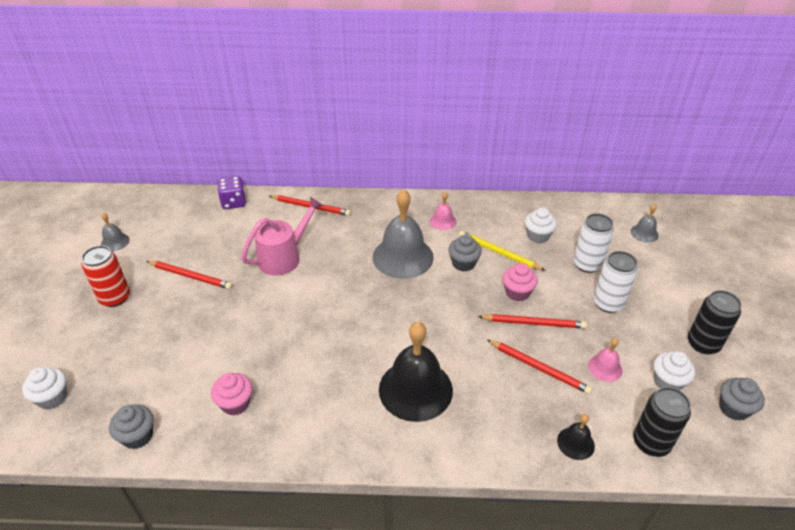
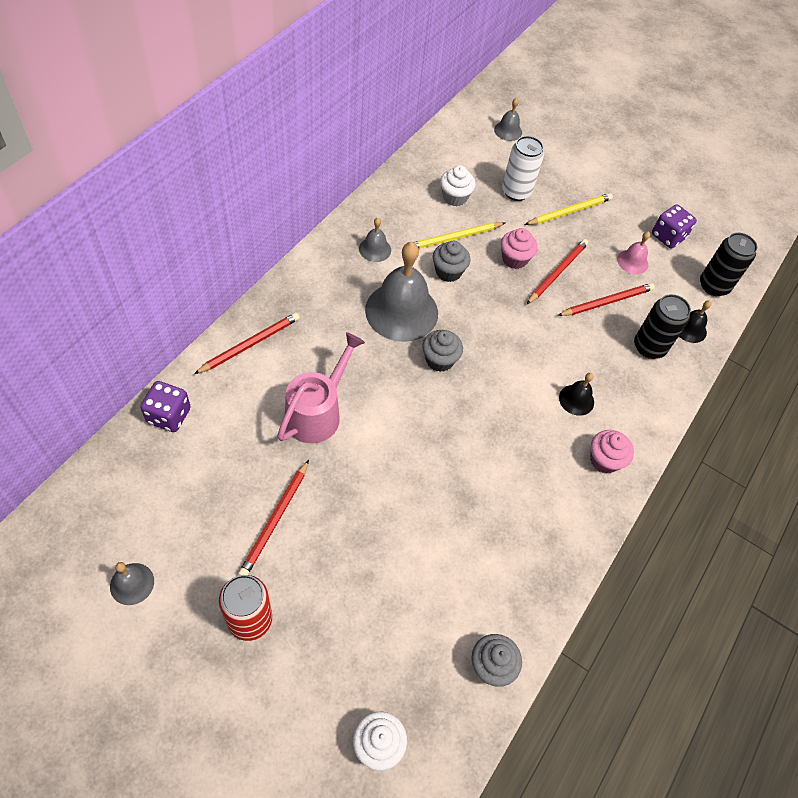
camera: 65 degrees left, 15 degrees up
(190, 276) = (275, 520): red pencil -> red pencil turned 150 degrees clockwise
(235, 403) = (503, 555): pink cupcake -> pink cupcake (604, 460)
(284, 257) = (318, 412): pink watering can -> pink watering can turned 45 degrees clockwise
(415, 389) = (576, 400): black bell -> black bell, size x0.46
(443, 221) = (375, 249): pink bell -> grey bell
(608, 303) = (569, 211): white can -> yellow pencil
(667, 382) = (668, 236): white cupcake -> purple dice
(703, 344) = (646, 190): black can -> black can (649, 347)
(733, 408) = (711, 220): grey cupcake -> grey cupcake (439, 360)

